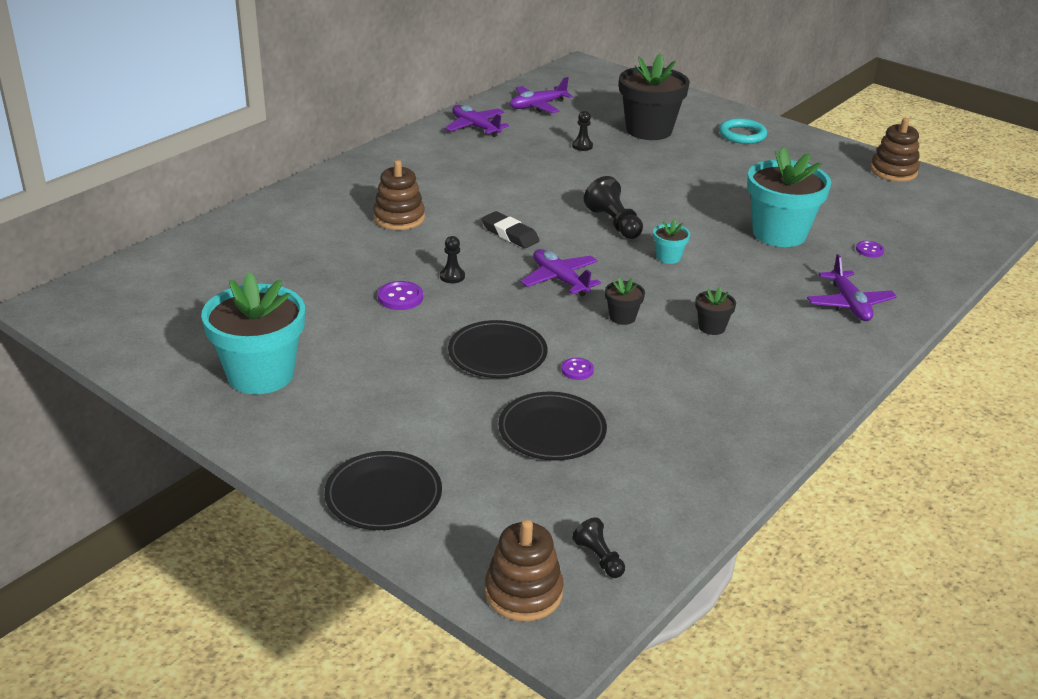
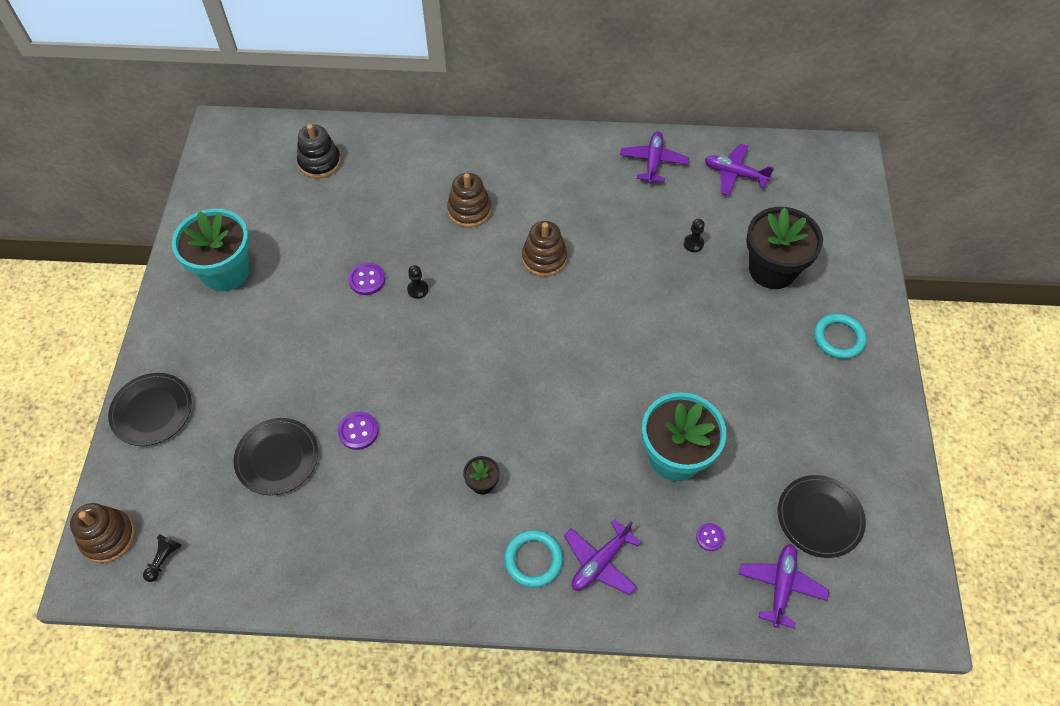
camera: 55 degrees right, 25 degrees up
(208, 267) = (320, 162): none -> black stacking toy
(497, 354) = (342, 375): black plate -> black plate (819, 517)
(510, 234) = (506, 285): black eraser -> none
(560, 280) = (468, 353): purple plane -> purple plane (781, 586)
(577, 370) = (358, 431): purple button -> purple button, size x1.52
(614, 223) = (584, 337): black pawn -> none
(622, 317) = (449, 419): black flower pot -> none
(668, 257) = (563, 401): turquoise flower pot -> none
(817, 333) = (533, 560): none -> turquoise ring
(893, 171) = (891, 490): brown stacking toy -> brown stacking toy (544, 258)

